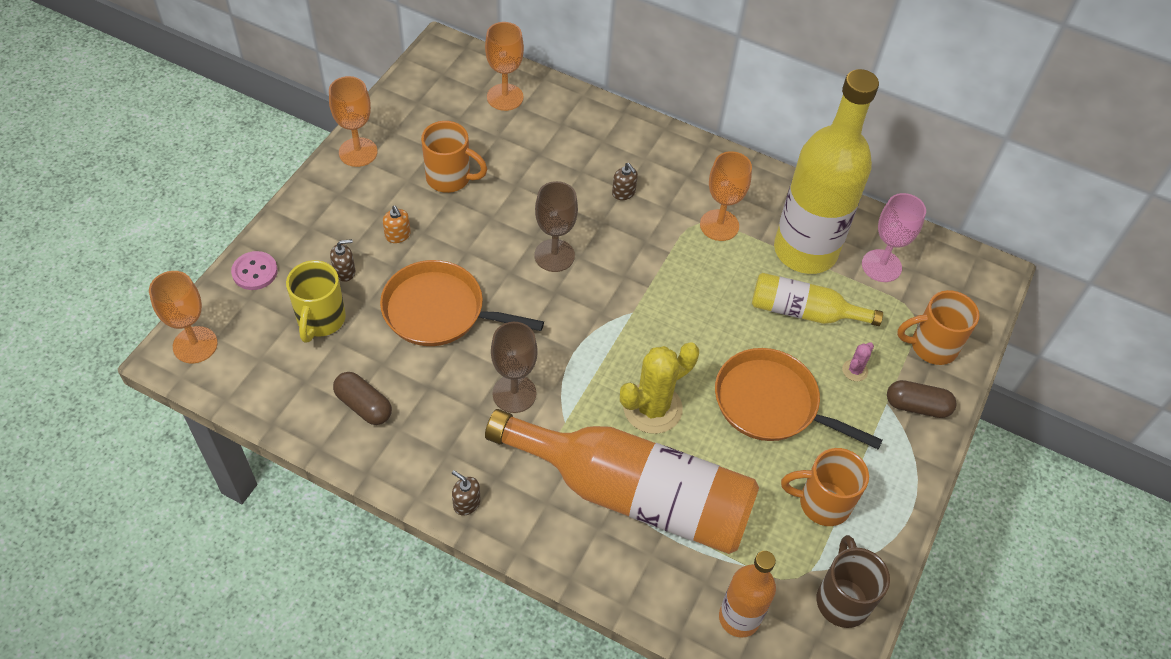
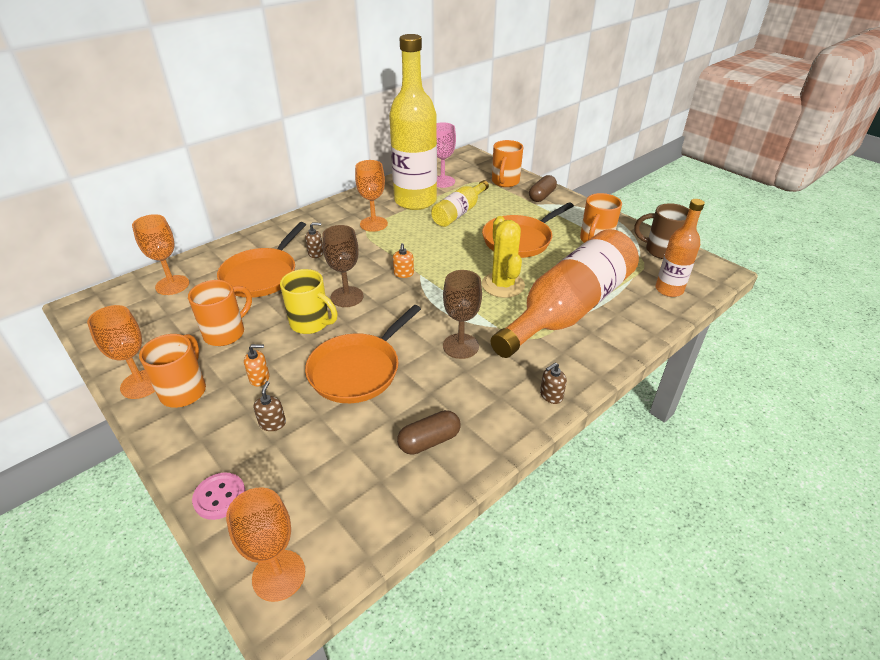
camera: 65 degrees left, 15 degrees down
(320, 320) = (316, 453): yellow mug -> yellow mug (311, 323)
(361, 187) = (184, 390): none -> orange mug
(557, 162) = (262, 275): none -> orange pan
(625, 294) = (403, 273): none -> orange soap dispenser
(855, 370) = (509, 207): pink cactus -> none

